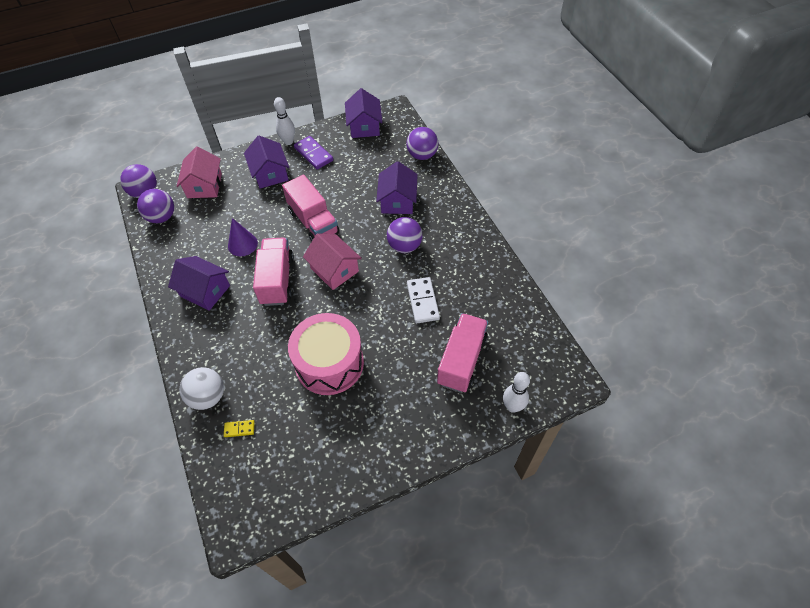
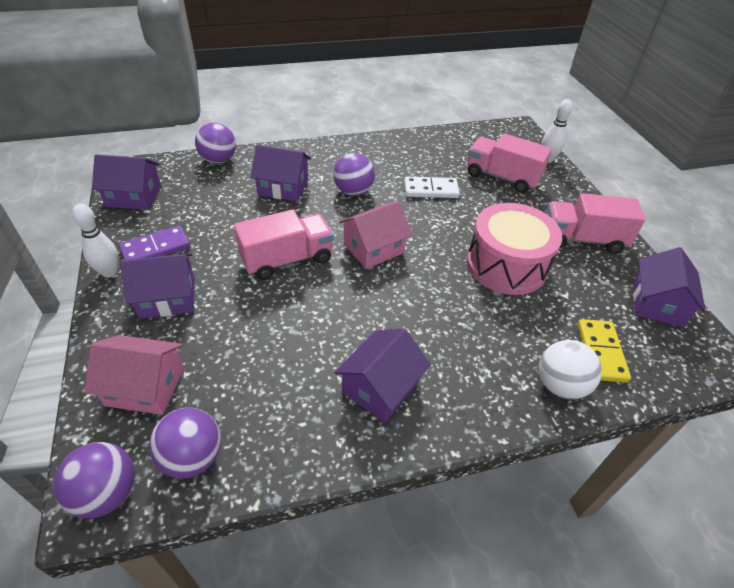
camera: 85 degrees left, 10 degrees down
(239, 429) = (600, 352): yellow domino -> yellow domino, size x1.89
(242, 244) = (301, 337): purple cone -> none
(277, 280) = (378, 302): pink truck -> pink truck (582, 239)
(297, 486) = (657, 303): none -> purple house

